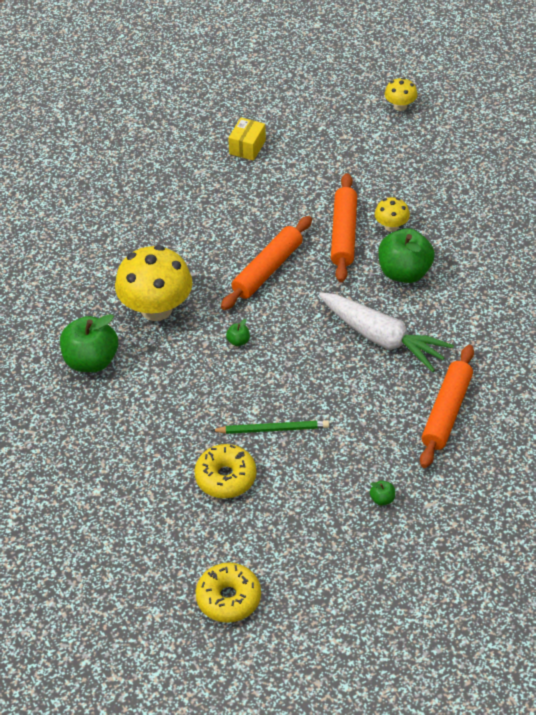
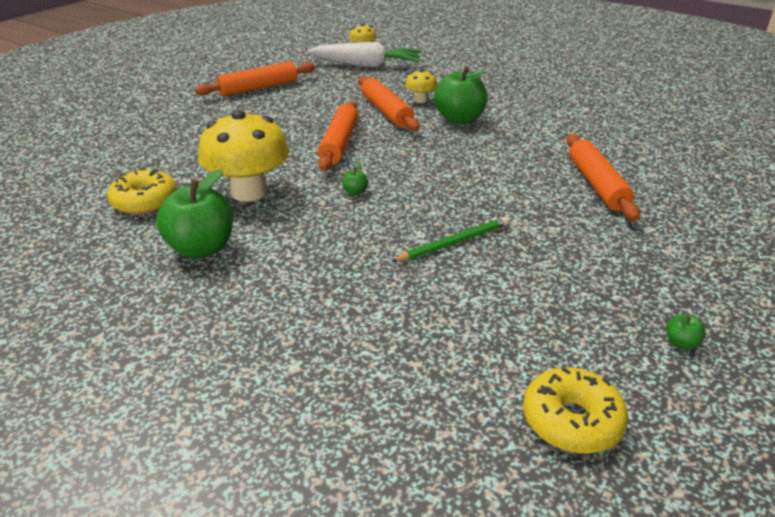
camera: 30 degrees left, 15 degrees down
(225, 477) = (444, 298): yellow donut -> yellow donut (145, 202)
(247, 147) = (258, 88): yellow box -> orange rolling pin
(382, 338) = (486, 157): white carrot -> white carrot (366, 65)
(382, 499) = (622, 261): green apple -> green apple (681, 343)

